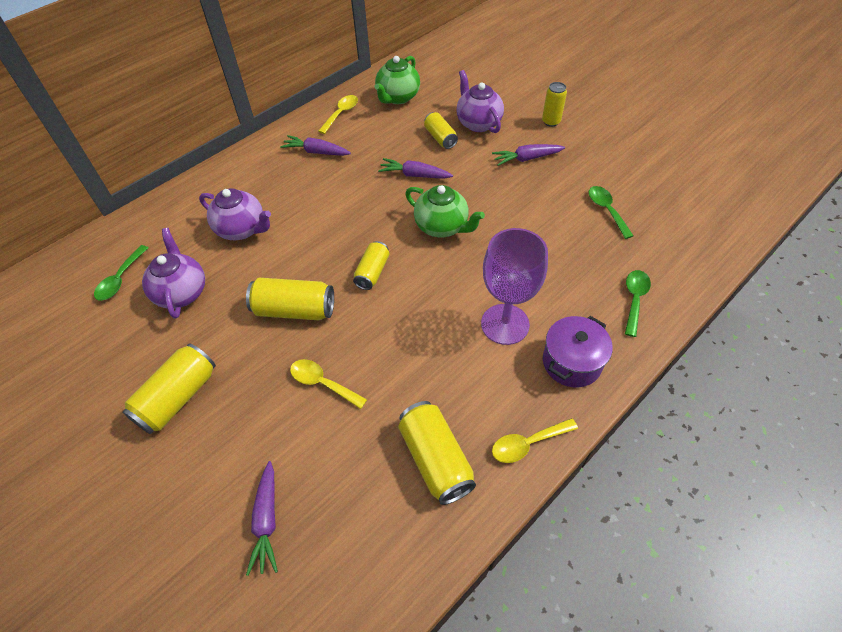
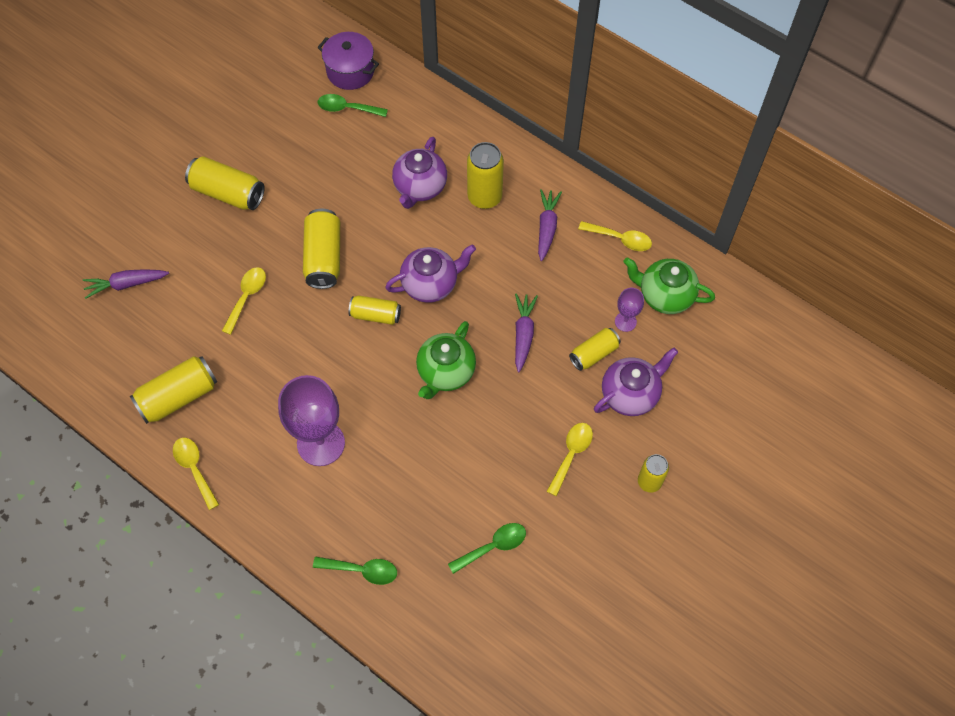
camera: 80 degrees right, 10 degrees up
(181, 292) = (336, 161): purple teapot -> purple teapot (431, 284)
(271, 186) = (484, 197): none -> yellow can
(415, 119) = (625, 321): none -> purple goblet
(526, 158) = (571, 454): purple carrot -> yellow spoon
(571, 362) = (280, 506): purple pot -> purple pot (350, 71)

